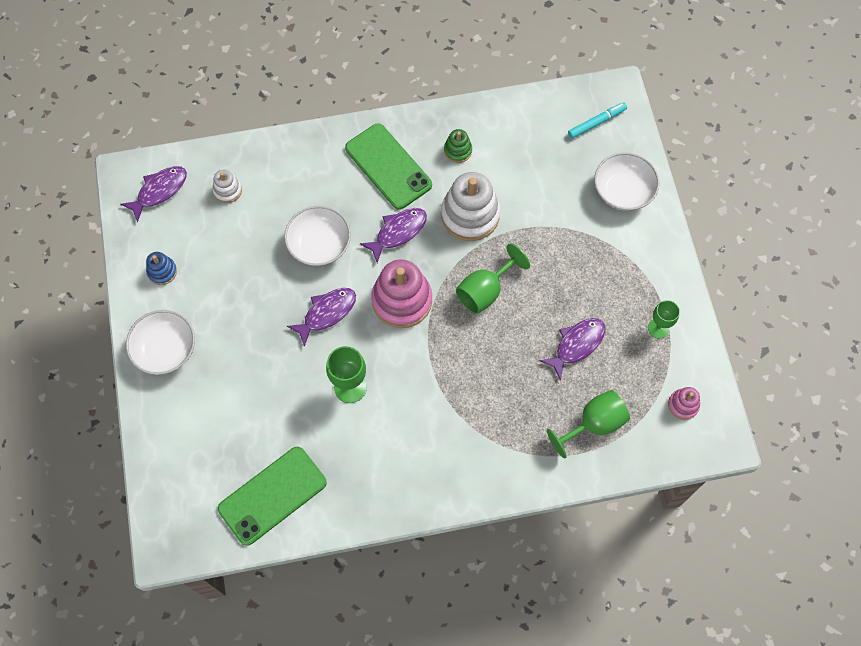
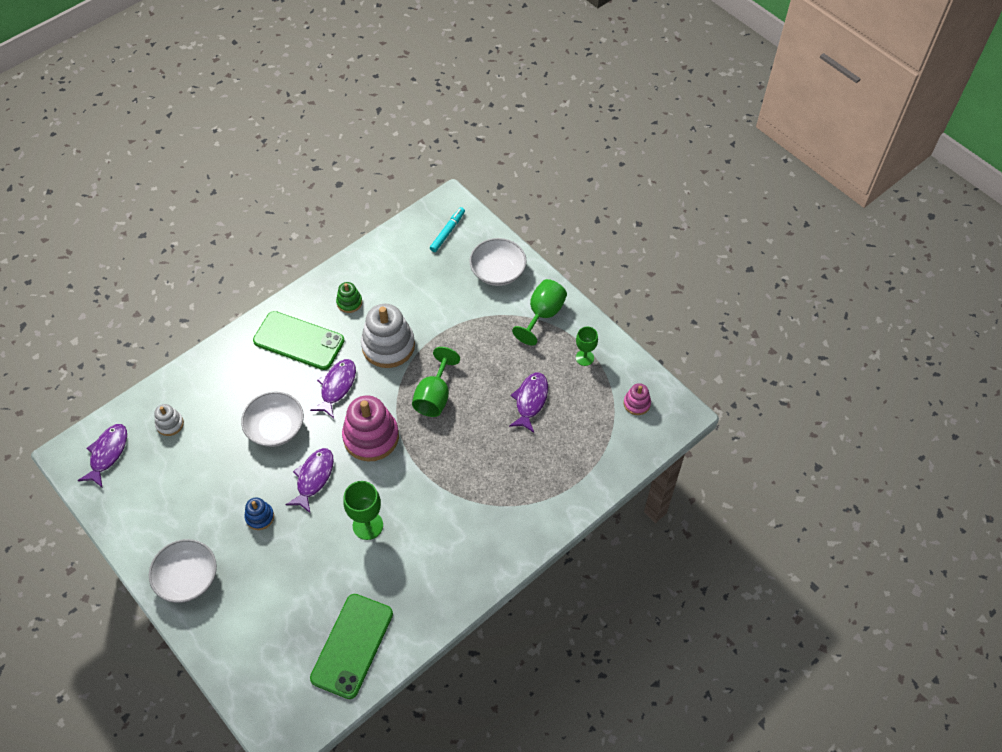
camera: 30 degrees left, 10 degrees down
(162, 271) = (148, 517): blue stacking toy -> blue stacking toy (260, 517)
(593, 424) = (579, 452): green goblet -> green goblet (543, 314)

